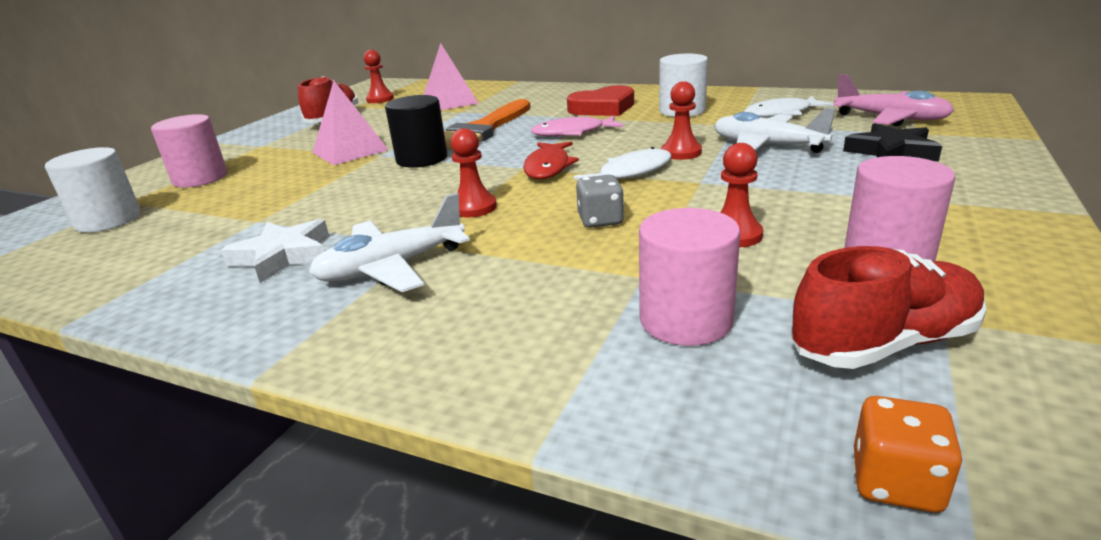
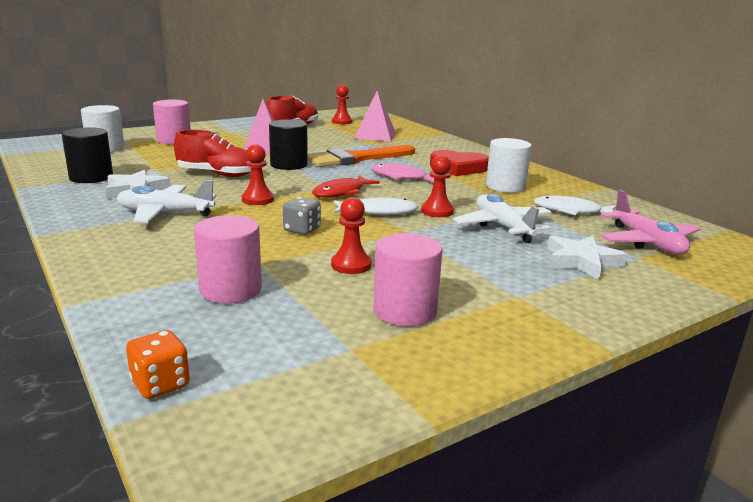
camera: 30 degrees right, 5 degrees down
(169, 264) = (91, 177): none -> black cylinder
(883, 344) = (292, 342): red shoe -> red shoe (217, 174)
(891, 151) = (581, 261): black star -> white star

